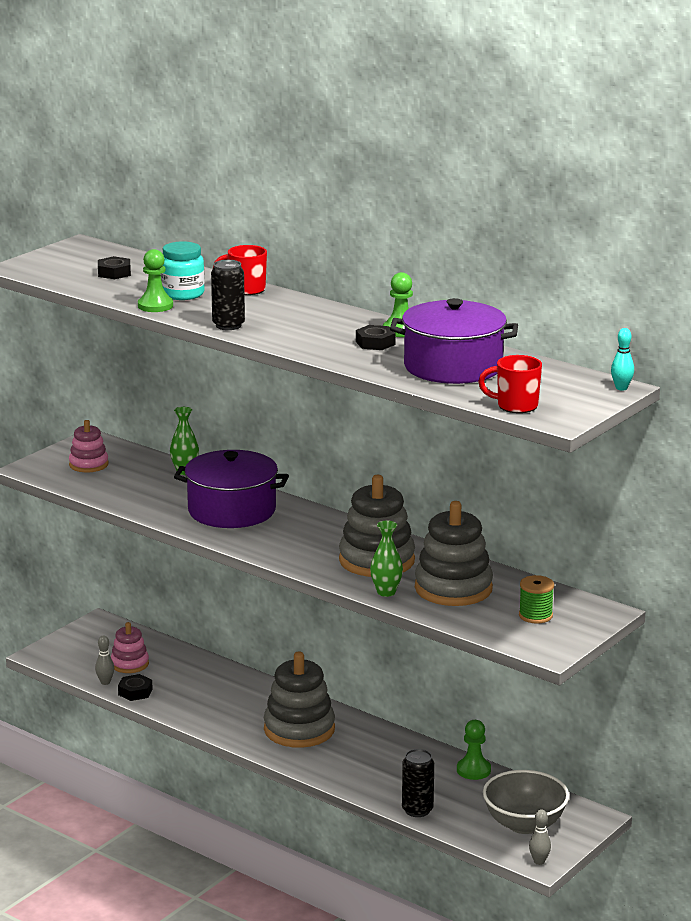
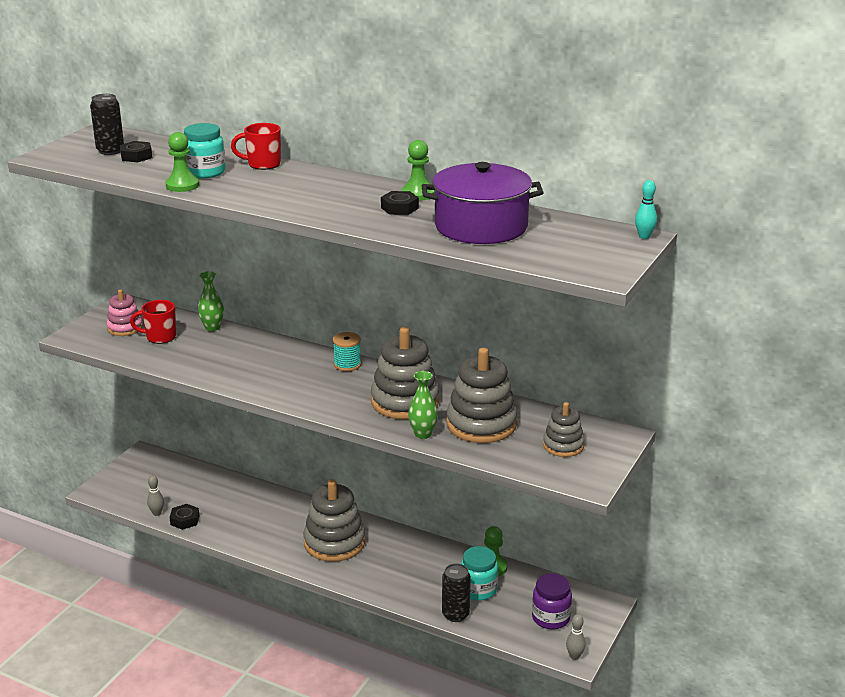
camera: 10 degrees left, 5 degrees up
(129, 664) = (175, 492): pink stacking toy -> none
(228, 325) = (257, 200): black can -> black can (110, 151)
(232, 510) = (262, 363): purple pot -> none
(324, 520) = (347, 364): none -> turquoise spool
(450, 790) = (478, 590): none -> turquoise jar
(515, 406) = (557, 262): red mug -> red mug (160, 337)
(524, 824) = (550, 618): grey bowl -> purple jar
(535, 615) = (563, 446): green spool -> grey stacking toy

